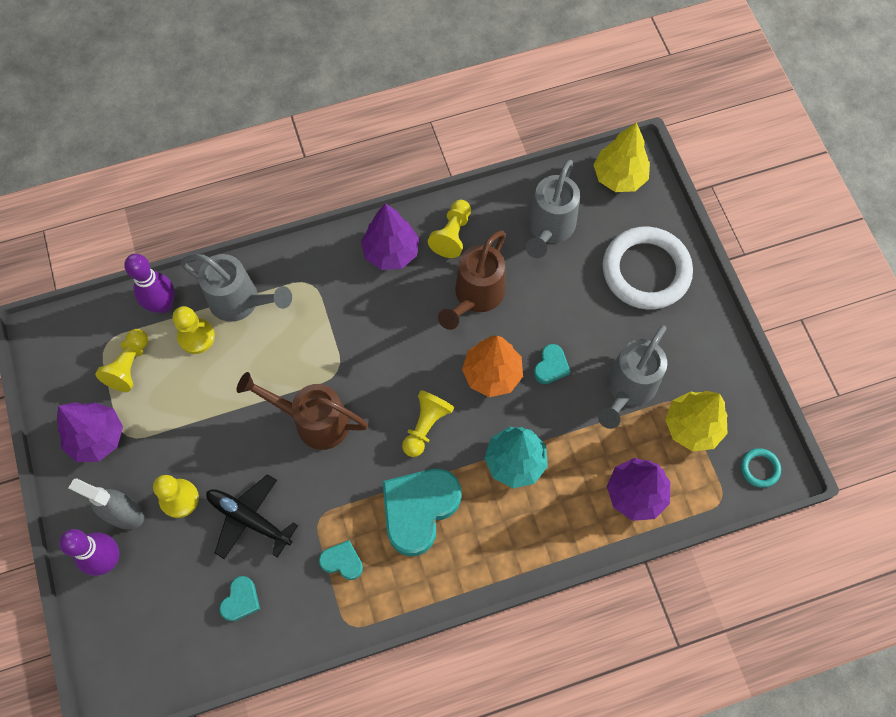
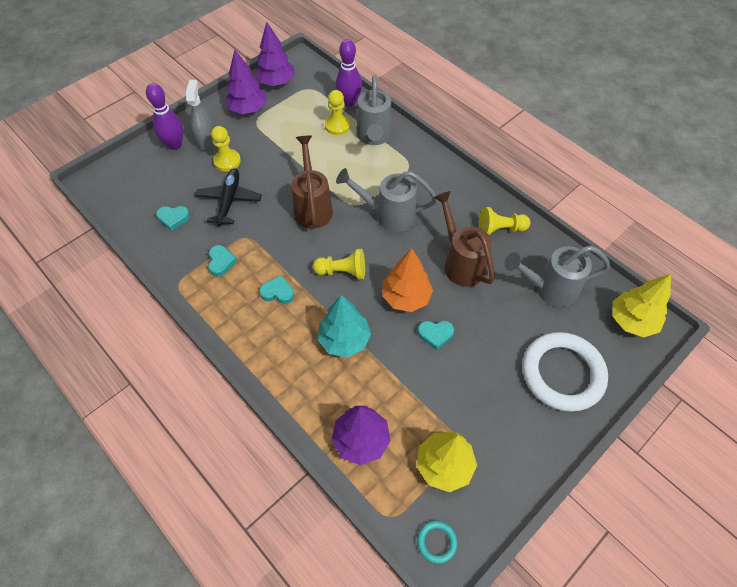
camera: 65 degrees right, 10 degrees down
(129, 366) = (301, 104): yellow pawn -> none
(391, 252) = (461, 199): purple tree -> purple tree (276, 82)
(419, 510) = (278, 292): turquoise heart -> turquoise heart, size x0.47
(475, 296) = (461, 262): brown watering can -> brown watering can turned 60 degrees clockwise
(628, 389) = (449, 399): grey watering can -> grey watering can (389, 215)

